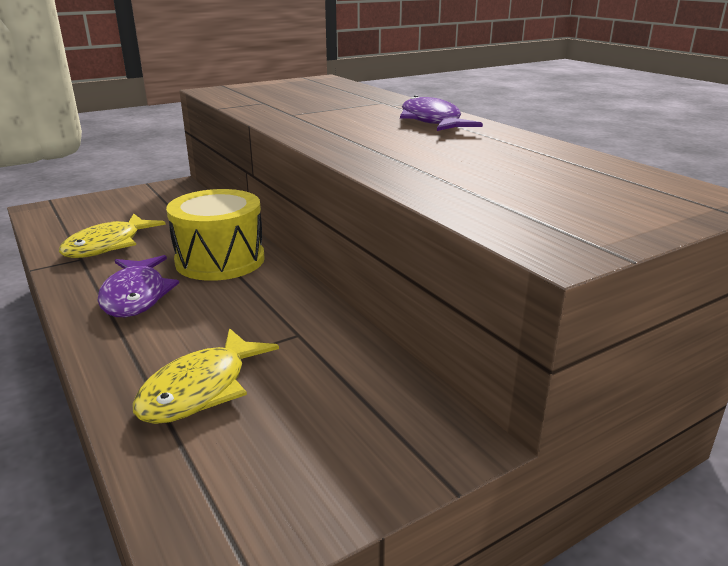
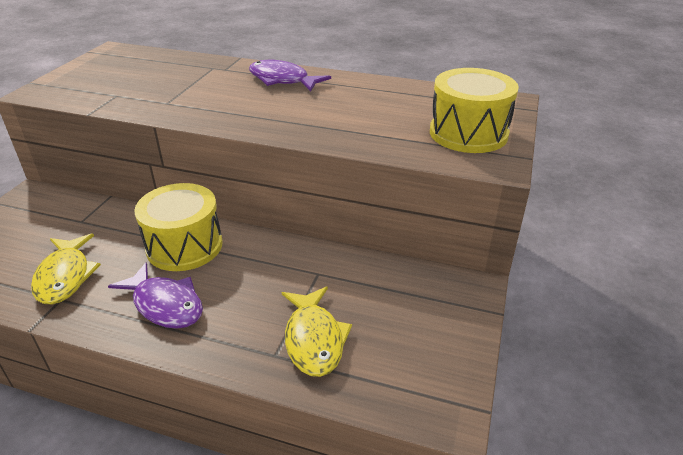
camera: 40 degrees left, 10 degrees up
(577, 210) = (468, 133): none -> yellow drum

